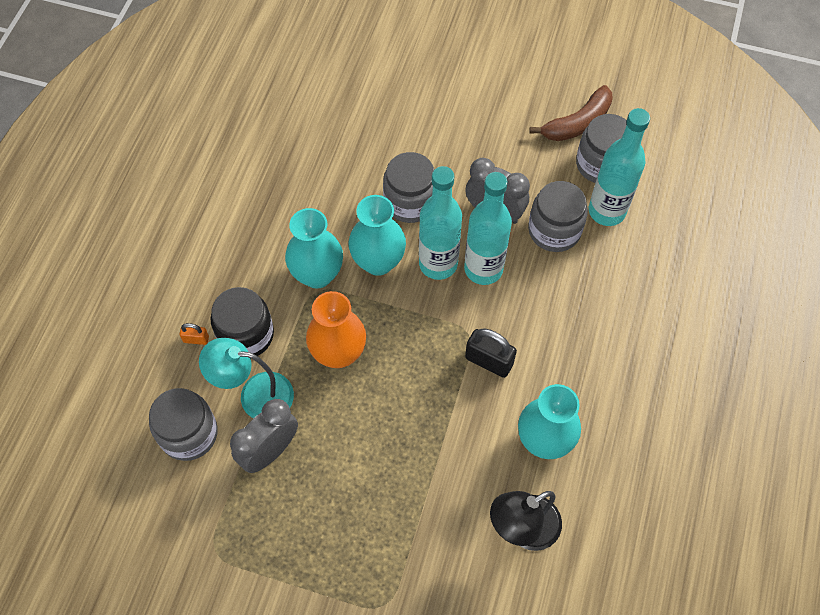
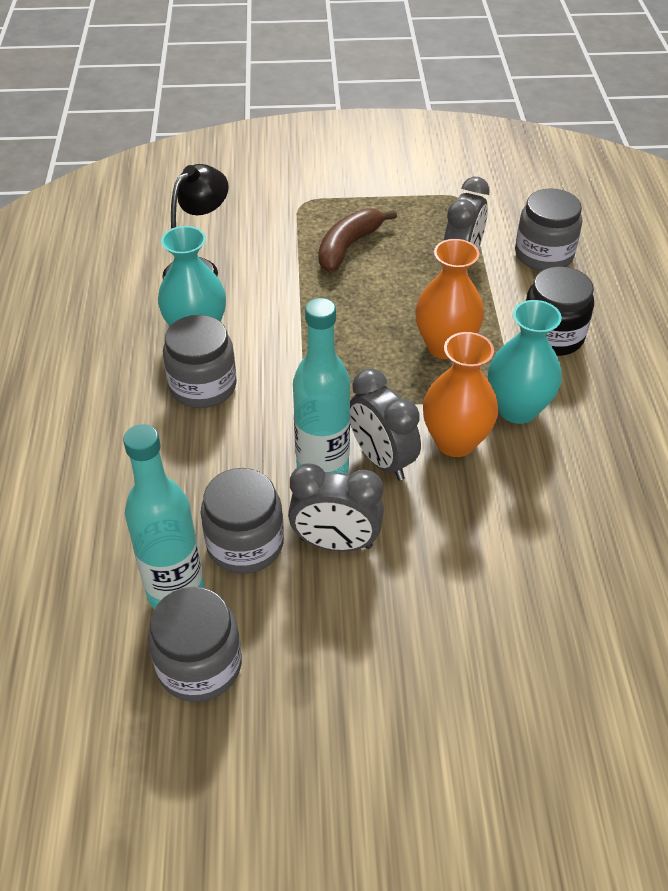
camera: 160 degrees right, 15 degrees down
(196, 339) = (598, 319): orange padlock -> none
(255, 395) = (505, 294): turquoise lamp -> none
(378, 262) = (455, 441): turquoise vase -> orange vase
(410, 202) = (455, 523): grey jar -> grey jar (203, 386)
(438, 264) = (381, 460): turquoise bottle -> grey clock
(489, 361) = (279, 382): black padlock -> none
(577, 123) = (255, 728): brown banana -> brown banana (348, 247)

